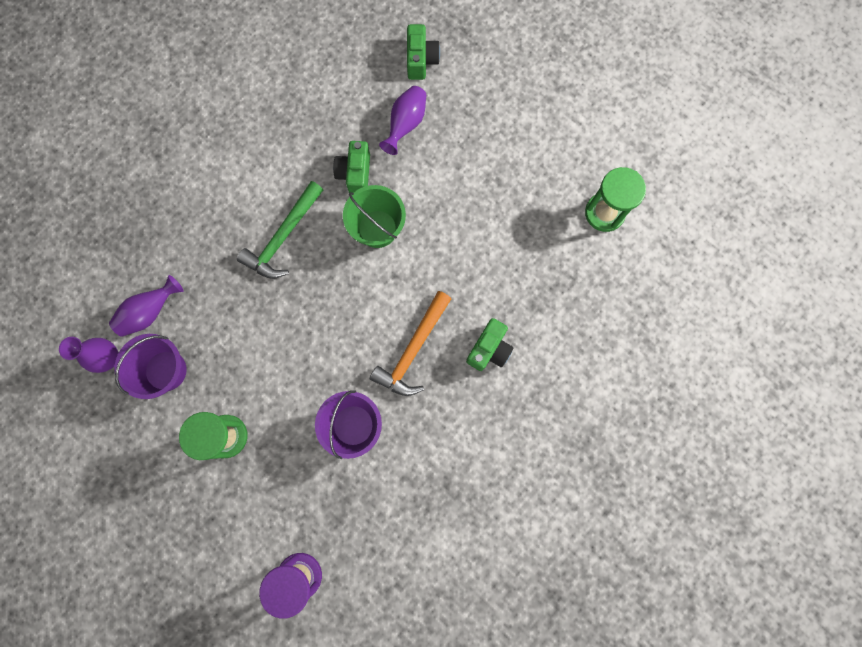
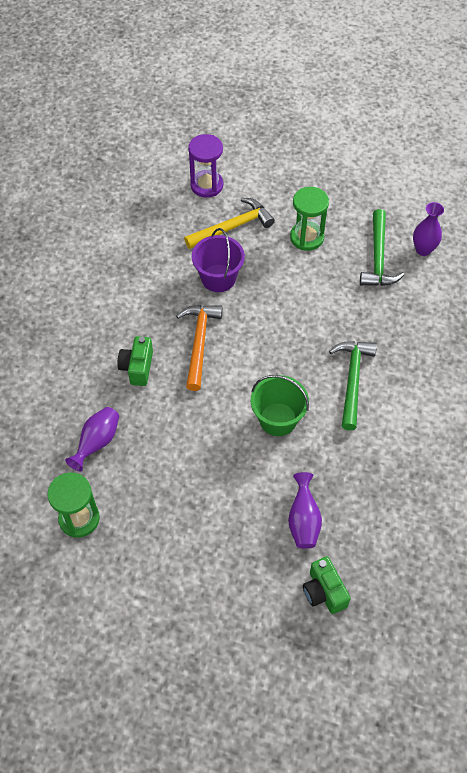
camera: 155 degrees right, 20 degrees down
(150, 312) = (418, 288): purple vase -> purple vase (97, 442)
(166, 370) = (378, 257): purple bucket -> green hammer
(301, 492) = (232, 227): none -> yellow hammer
(355, 174) = (323, 456): green camera -> none

